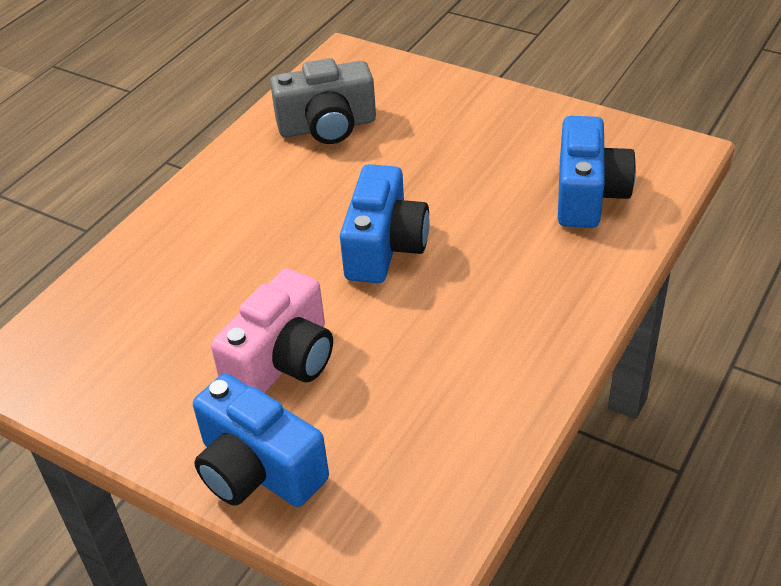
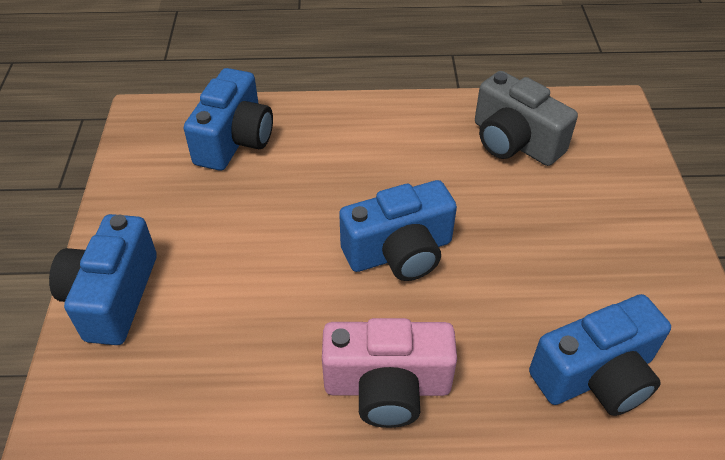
camera: 55 degrees right, 5 degrees up
(130, 305) = (235, 140): none -> blue camera
(283, 361) = (229, 254): pink camera -> pink camera (387, 386)

